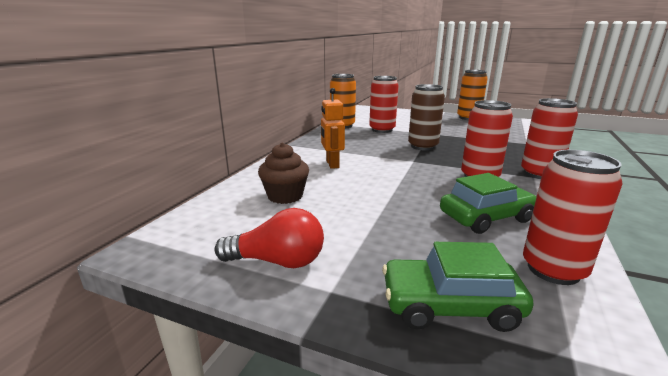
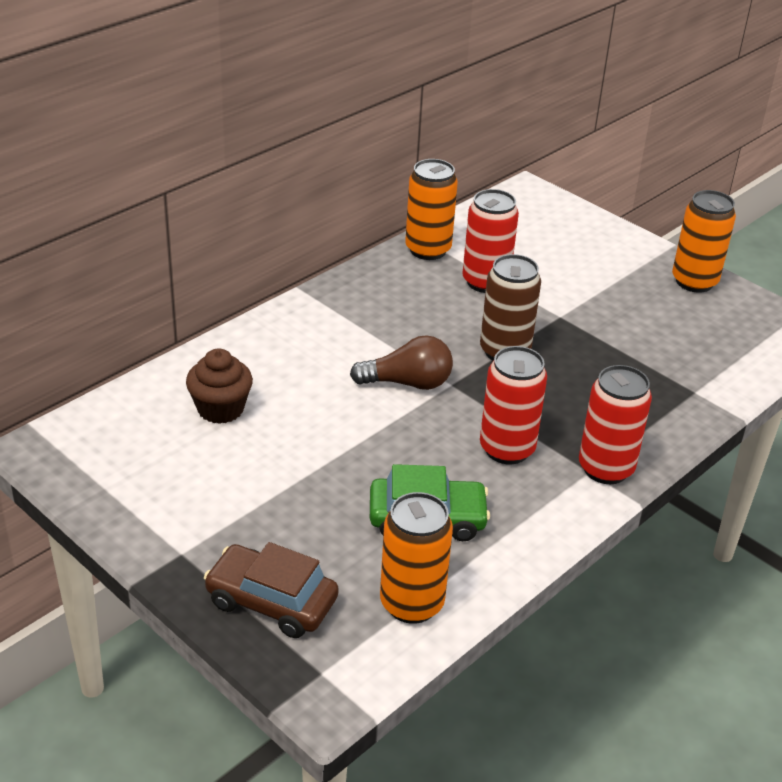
camera: 20 degrees right, 15 degrees up
(277, 261) = (155, 505): red light bulb -> none
(332, 164) = (326, 358): orange robot -> none
(389, 164) = (407, 383): none -> brown light bulb
(450, 305) = (271, 601): green car -> brown car
(553, 270) = (411, 604): red can -> orange can

